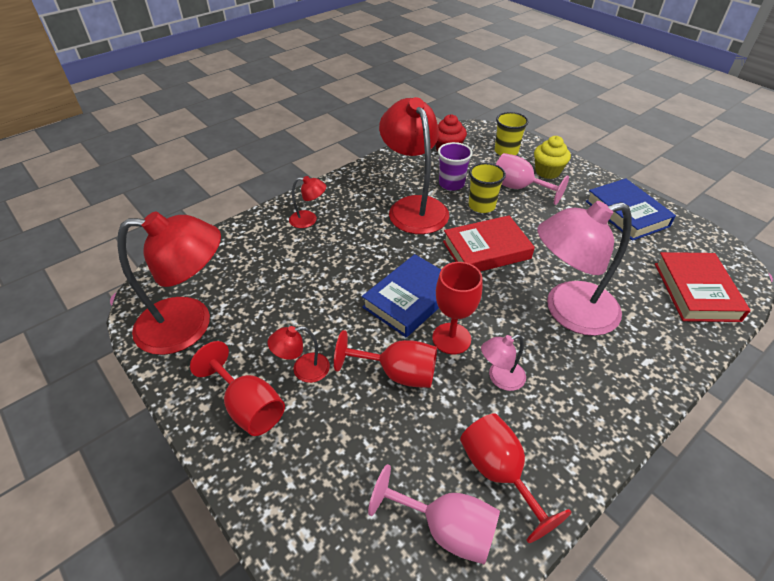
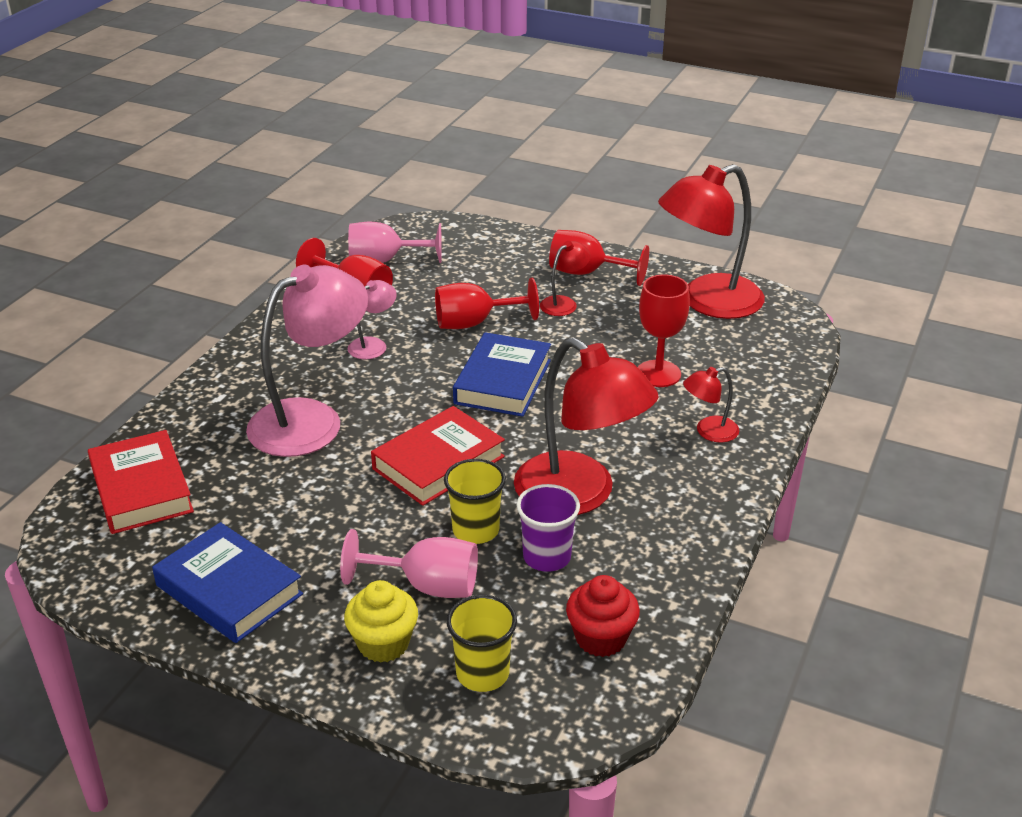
camera: 155 degrees right, 10 degrees down
(451, 338) = (436, 361): red goblet -> red goblet (658, 374)

